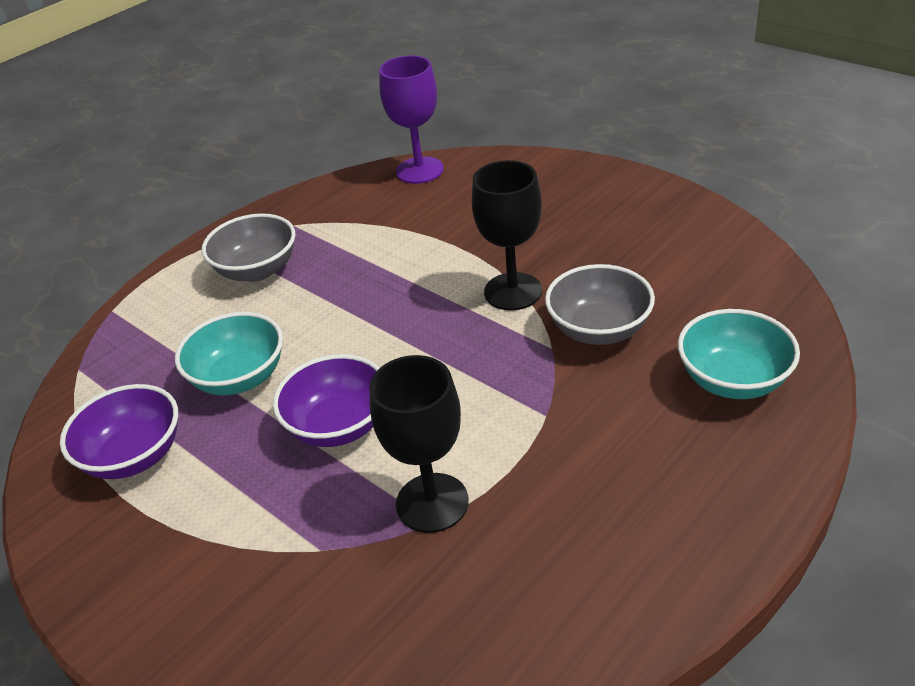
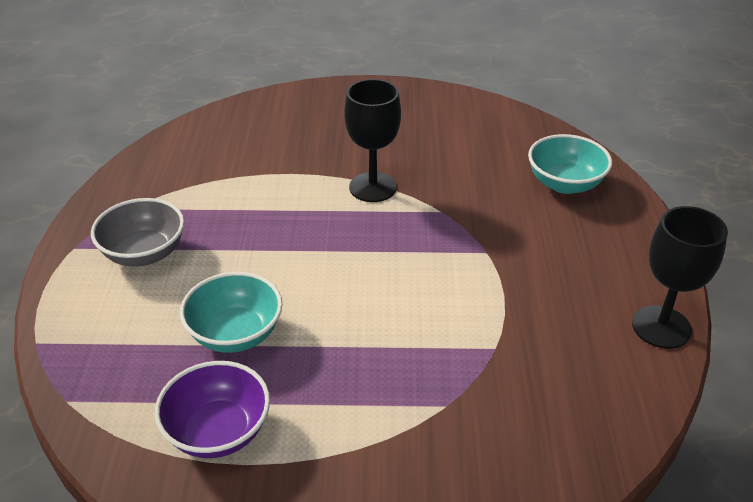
camera: 45 degrees left, 0 degrees up
(339, 425) = (358, 326): purple bowl -> none
(419, 170) = (195, 131): purple goblet -> none
(432, 503) = (481, 337): black goblet -> black goblet (661, 327)
(599, 329) = (457, 188): grey bowl -> none

